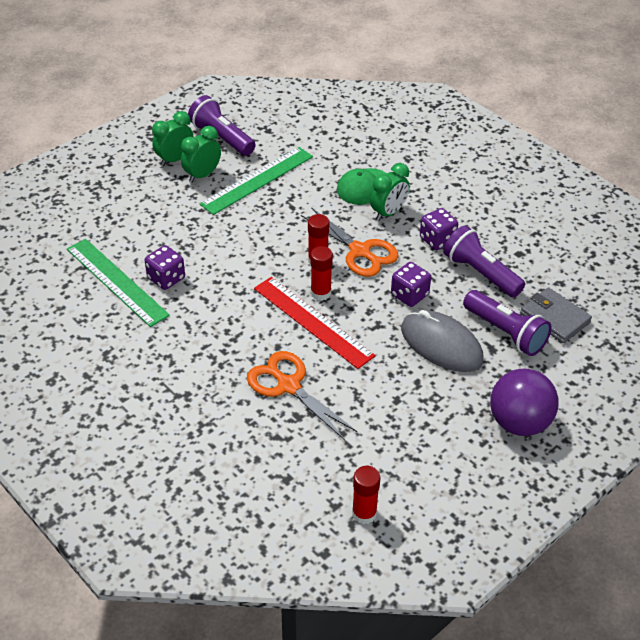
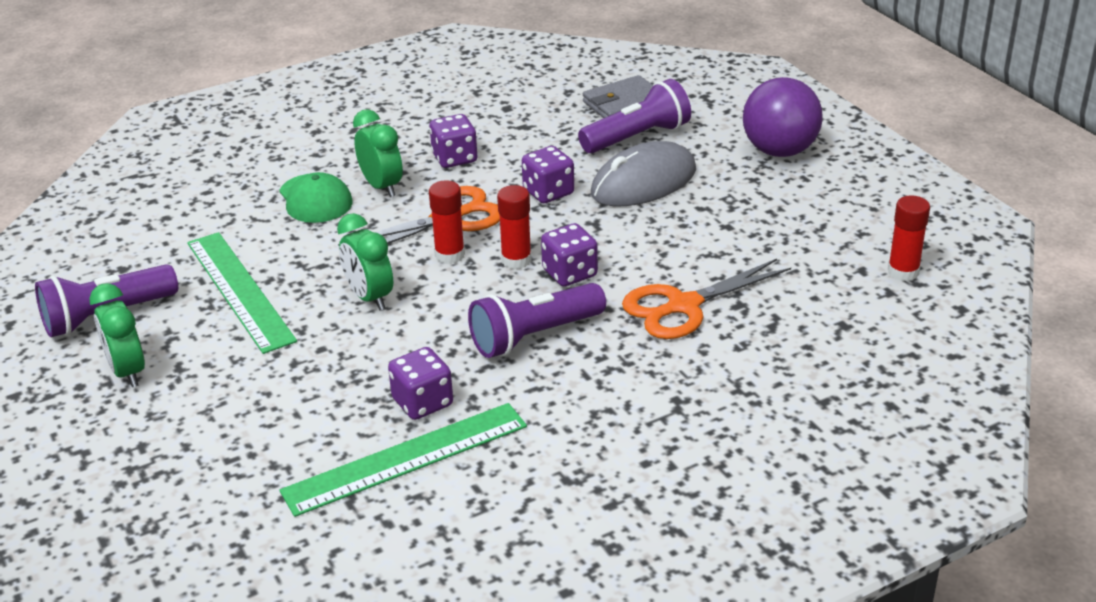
camera: 75 degrees left, 10 degrees down
(202, 175) = (190, 345): green clock -> green clock (369, 297)
(312, 322) = (569, 273): red ruler -> purple dice
(480, 273) = (530, 138): purple flashlight -> purple flashlight (534, 336)

